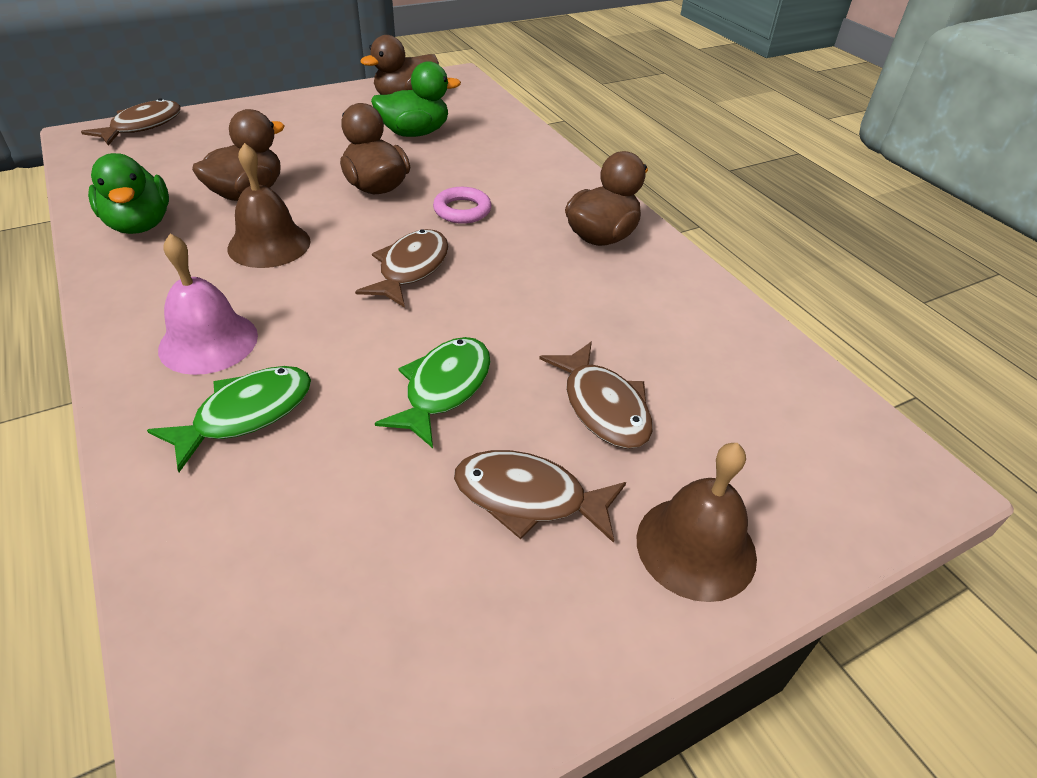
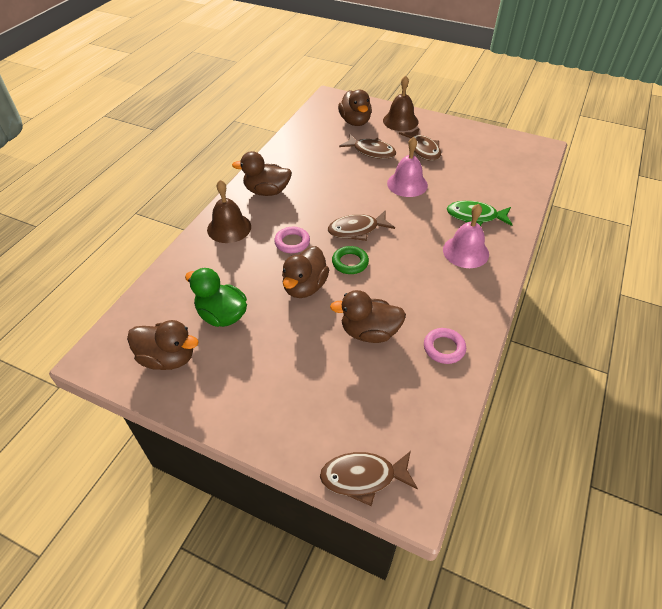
camera: 125 degrees left, 5 degrees up
(140, 224) = (444, 348): green duck -> pink ring
(269, 244) = (396, 285): brown bell -> brown bell (229, 228)
(361, 232) = (350, 262): none -> green ring
(444, 389) = (407, 184): green fish -> pink bell
(603, 406) = (371, 151): brown fish -> brown fish turned 90 degrees clockwise
(753, 454) = (355, 122): none -> brown duck

